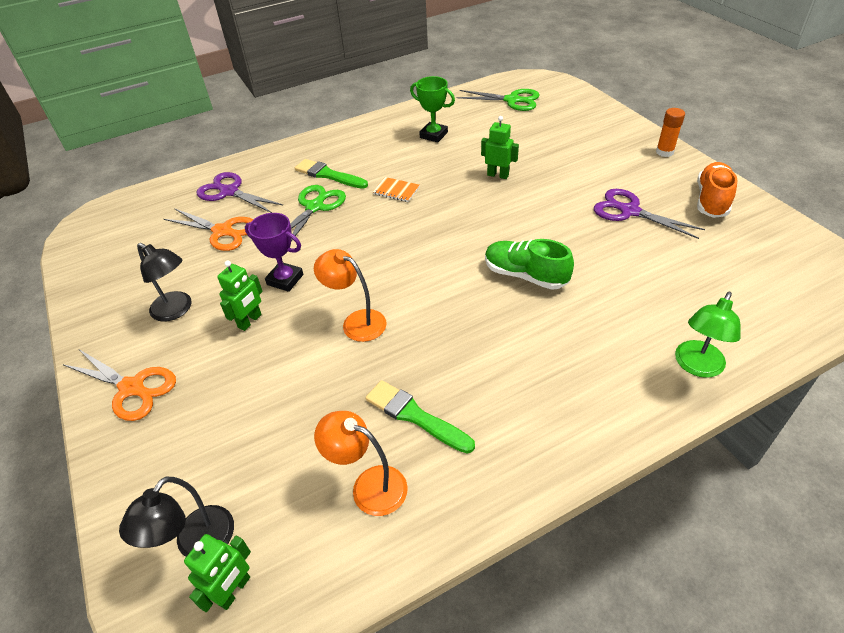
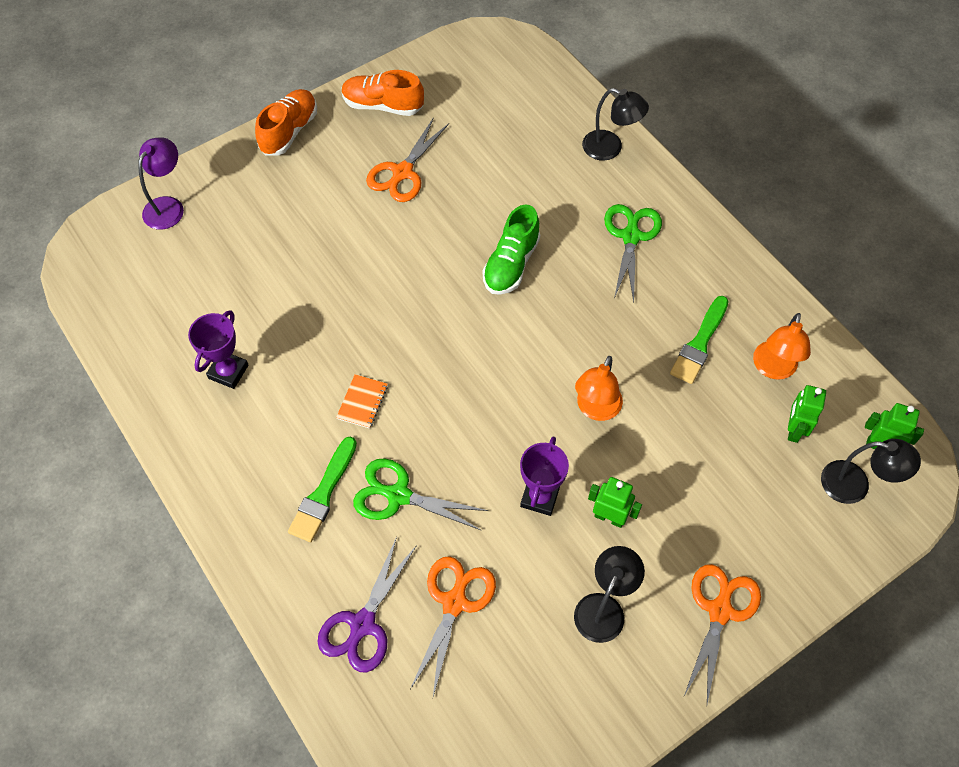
camera: 100 degrees left, 15 degrees up
(433, 135) = (228, 372): green trophy -> purple trophy
(498, 175) = (330, 292): green robot -> green robot (794, 429)
(513, 100) = (142, 279): green scissors -> green scissors (631, 235)
(577, 105) = (168, 206): none -> purple lamp
(628, 211) = (402, 173): purple scissors -> orange scissors
(664, 152) = (289, 131): orange glue stick -> orange shoe
(696, 366) = (610, 148): green lamp -> black lamp

